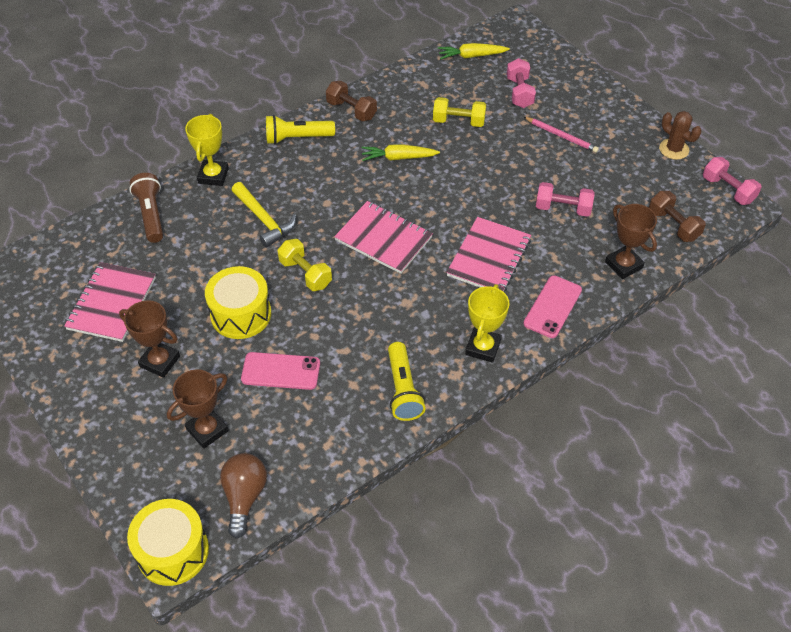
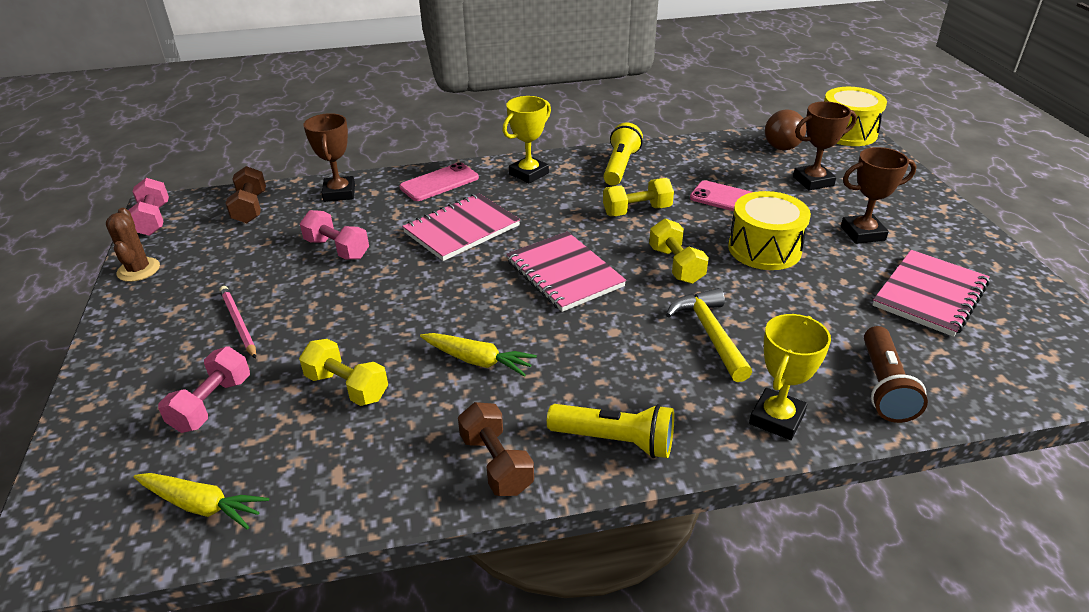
camera: 155 degrees left, 15 degrees down
(160, 361) = (862, 233): brown trophy -> brown trophy turned 60 degrees counterclockwise
(359, 327) = (637, 211): none -> yellow dumbbell

